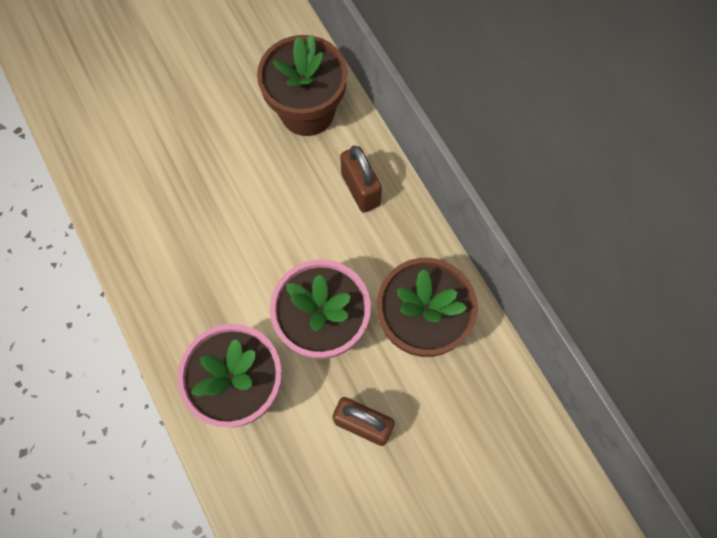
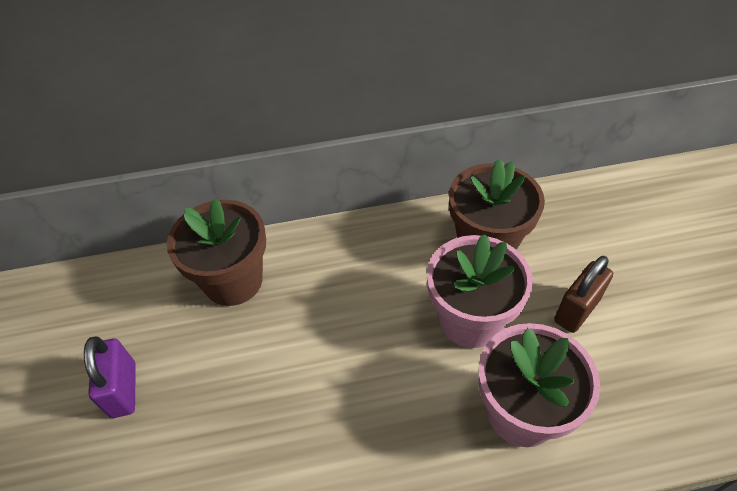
camera: 70 degrees left, 20 degrees down
(186, 76) = (124, 390): none -> purple padlock
(360, 189) = (338, 257): brown padlock -> none

